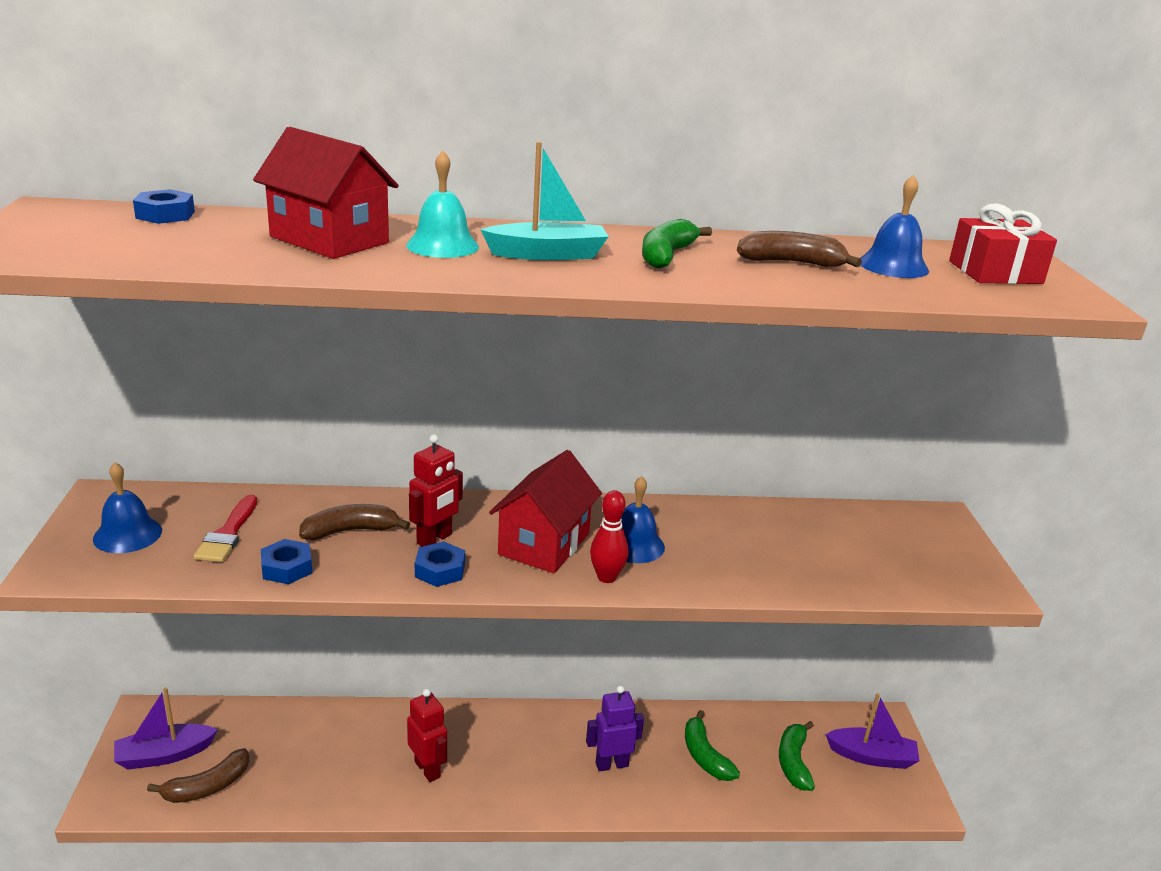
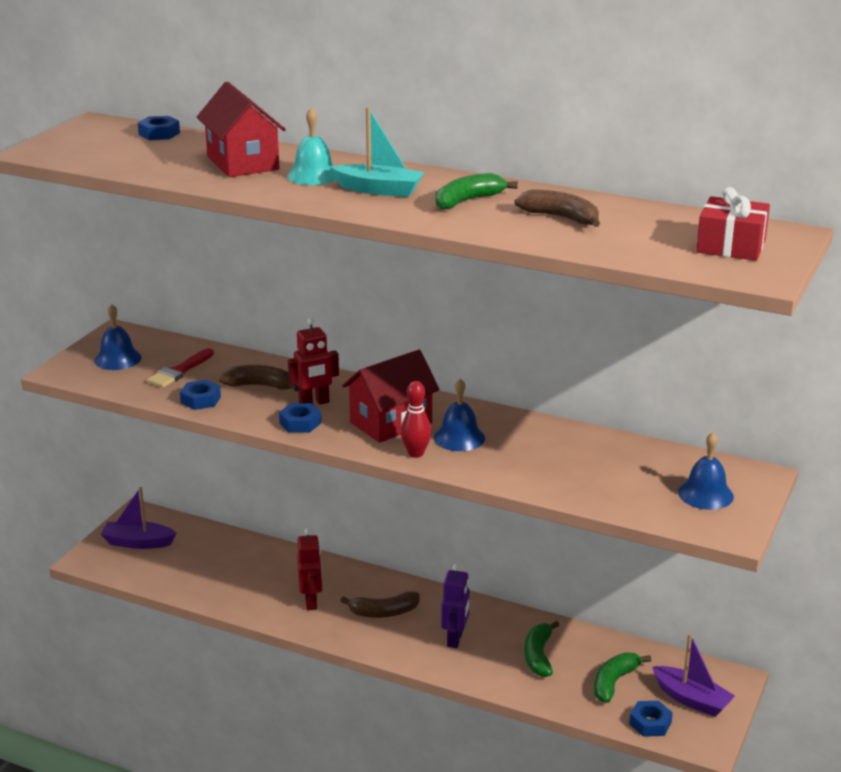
camera: 30 degrees right, 0 degrees up
(207, 786) = (154, 569): brown banana -> brown banana (384, 612)
(611, 764) = (455, 639): purple robot -> purple robot turned 90 degrees clockwise
(860, 798) = (650, 723): none -> blue nut
(893, 266) = (646, 230): blue bell -> blue bell (705, 494)

